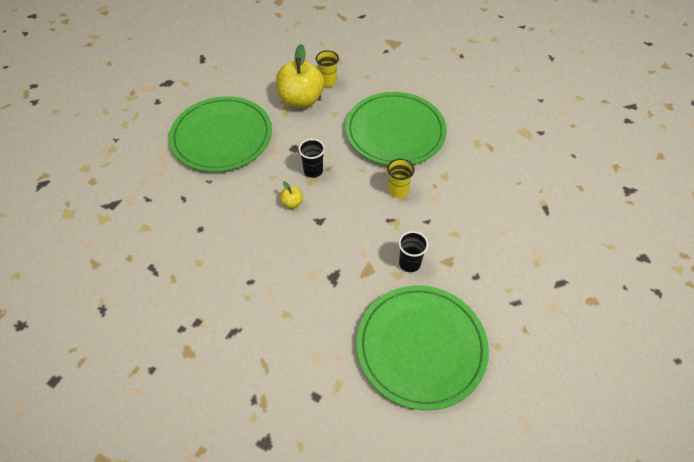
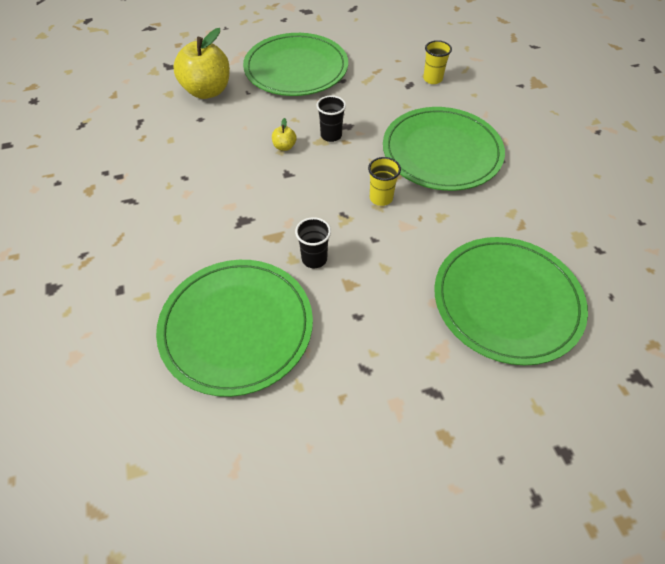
camera: 45 degrees right, 0 degrees up
(301, 100) = (391, 79): yellow apple -> yellow apple (207, 91)
(534, 199) = (507, 301): none -> green plate

